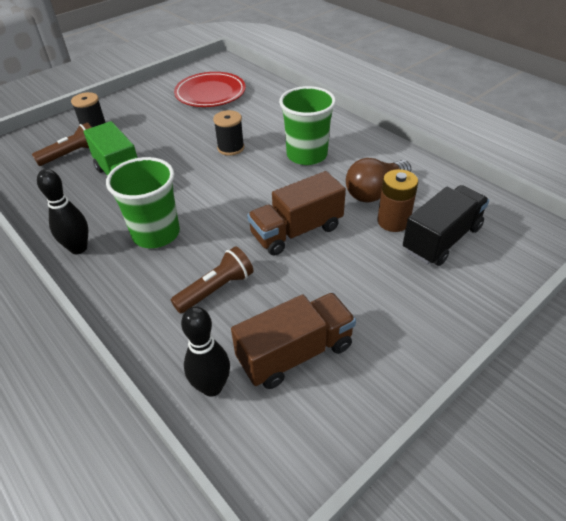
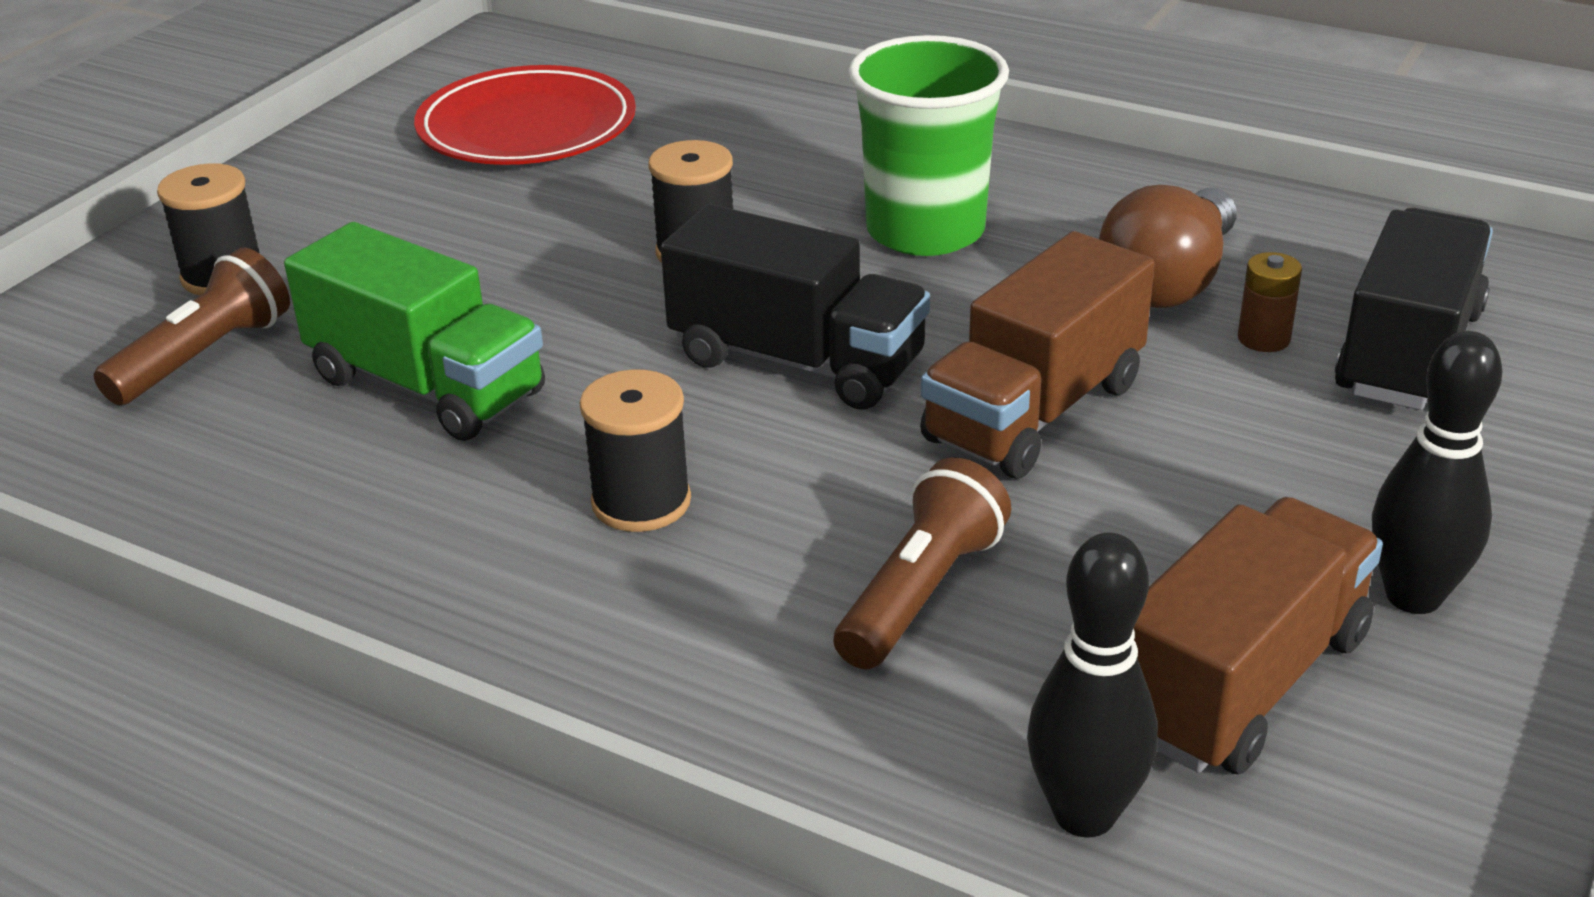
camera: 20 degrees left, 10 degrees down
(78, 248) = (429, 590): black bowling pin -> black bowling pin (1413, 596)
(156, 234) = (641, 502): green cup -> black spool
(235, 194) = (797, 361): none -> black truck
(393, 221) = (1263, 338): brown battery -> brown battery, size x0.59

